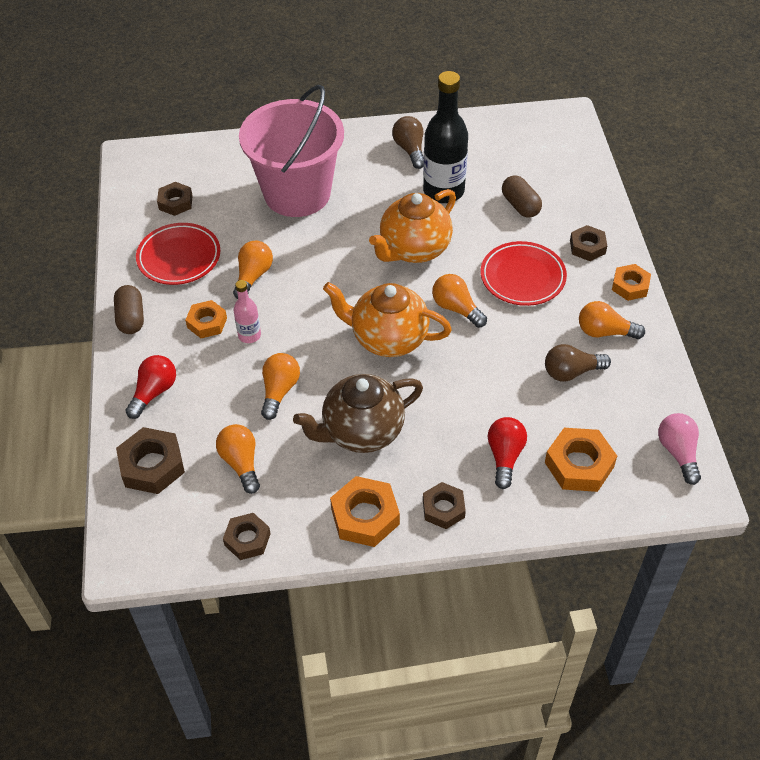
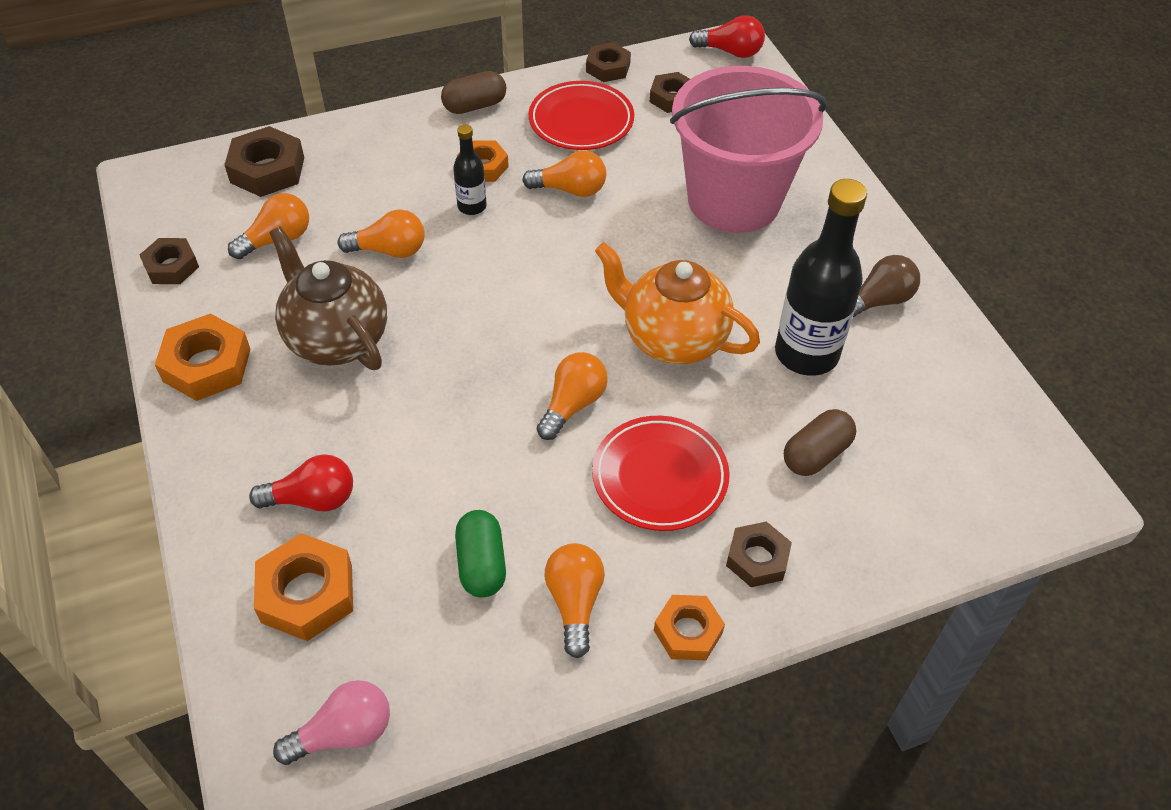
camera: 75 degrees right, 0 degrees up
(154, 392) = (370, 148): red light bulb -> red light bulb (730, 52)
(249, 335) = (472, 206): pink bottle -> black bottle
(387, 338) = (497, 338): orange teapot -> none
(443, 508) = (222, 442): brown nut -> brown nut (608, 68)
(571, 372) = (481, 564): brown light bulb -> green capsule

